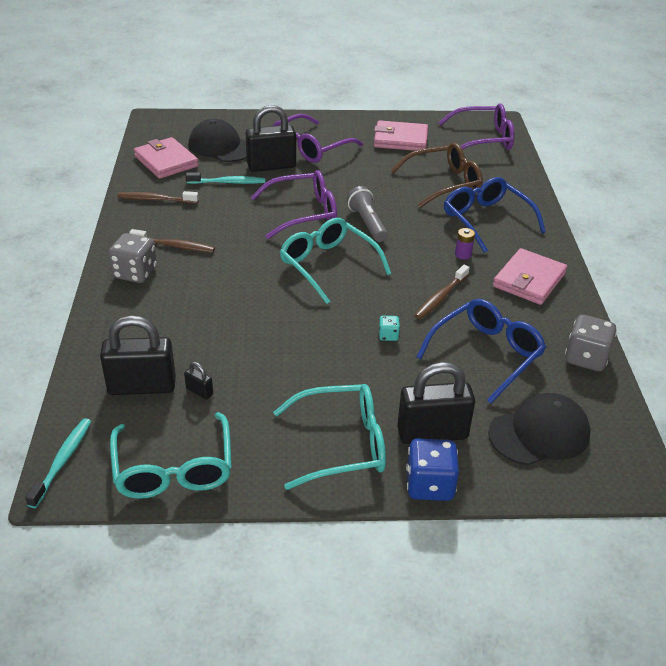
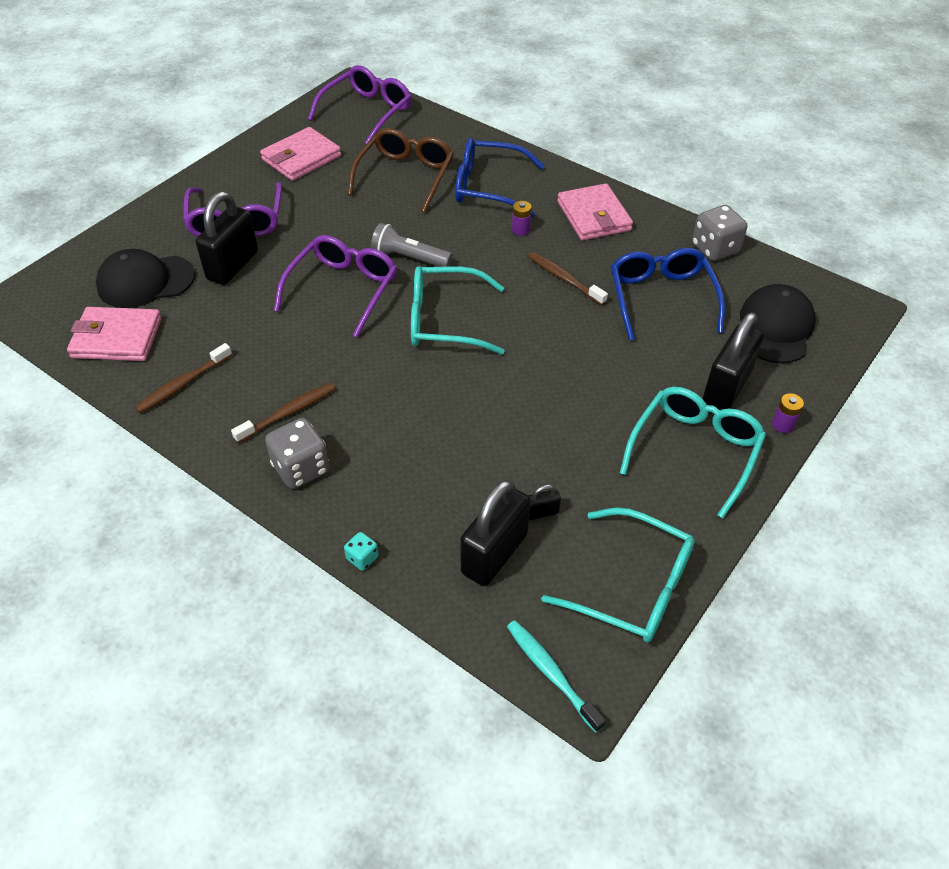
camera: 50 degrees left, 10 degrees up
(228, 182) = (222, 312): turquoise toothbrush -> none
(388, 335) = (583, 341): turquoise dice -> turquoise dice (362, 558)
(429, 485) = (782, 424): blue dice -> purple battery
(440, 297) = (564, 279): brown toothbrush -> brown toothbrush turned 150 degrees clockwise

